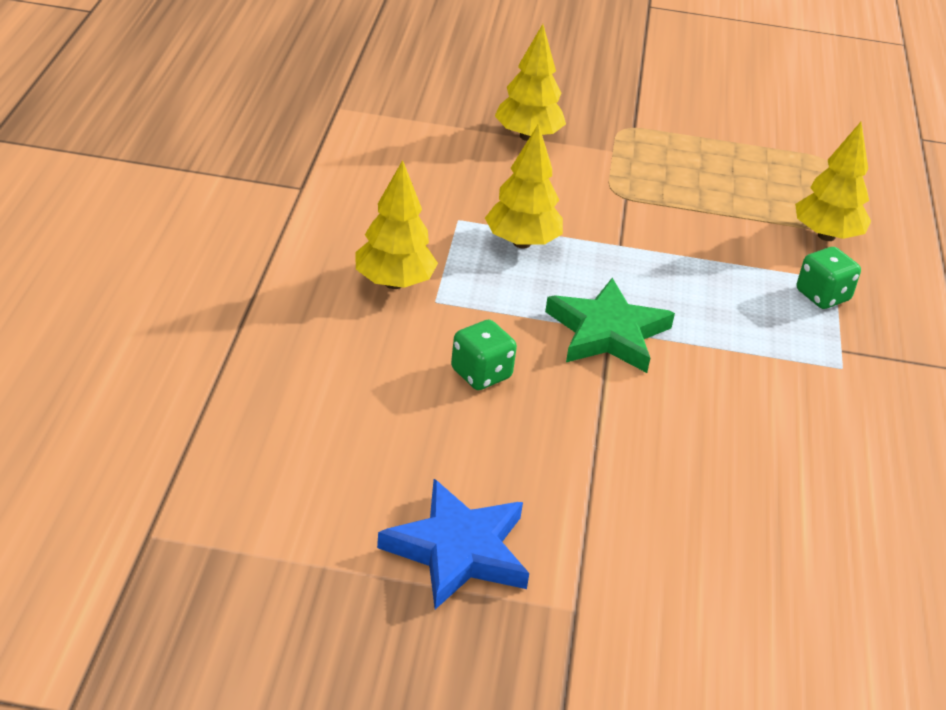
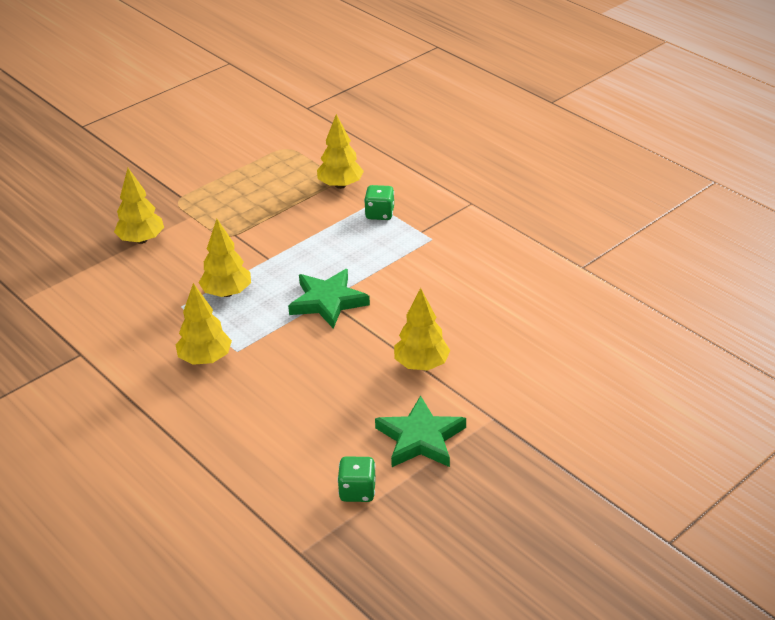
camera: 45 degrees left, 0 degrees up
(458, 550) = (420, 438): blue star -> green star
(481, 374) = (310, 364): green dice -> green dice (357, 491)
(595, 480) = (421, 364): none -> yellow tree

